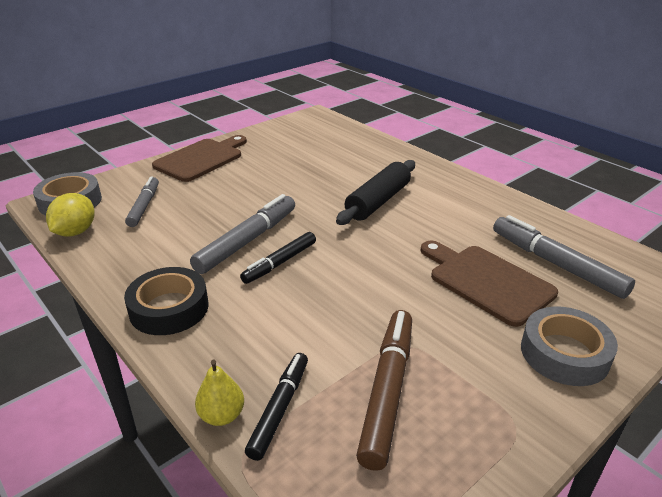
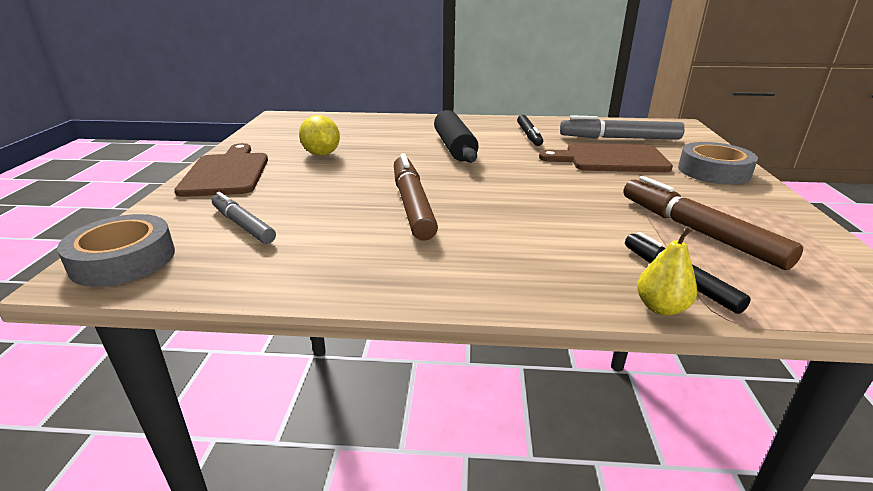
camera: 45 degrees left, 5 degrees down
(75, 232) = (199, 278): yellow lemon -> yellow lemon (321, 154)
(169, 308) = (455, 275): black tape -> none
(247, 241) = (412, 204): grey marker -> brown marker
(280, 263) = (471, 205): black marker -> black marker (529, 135)

